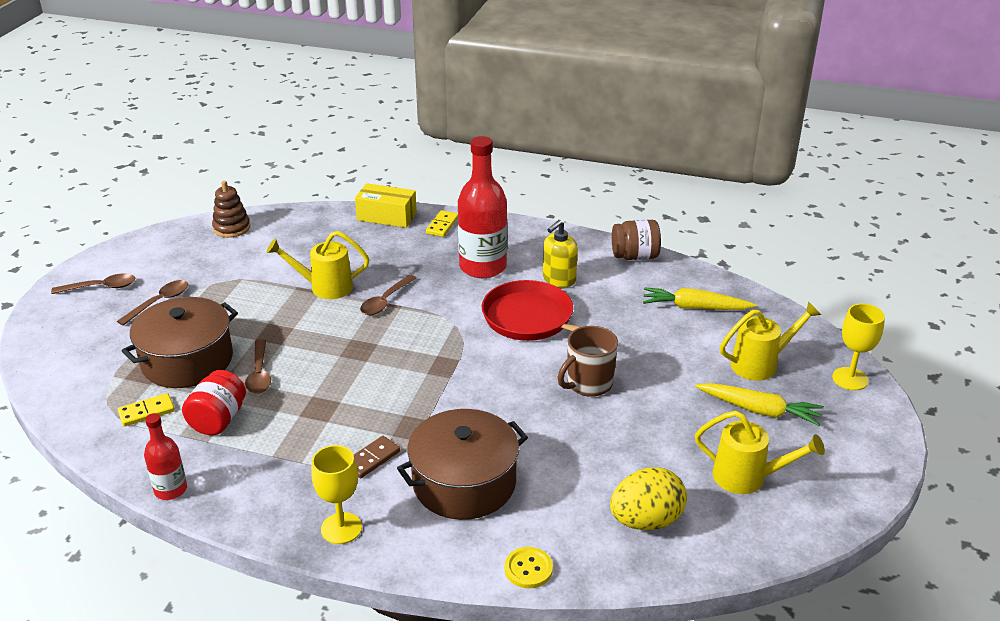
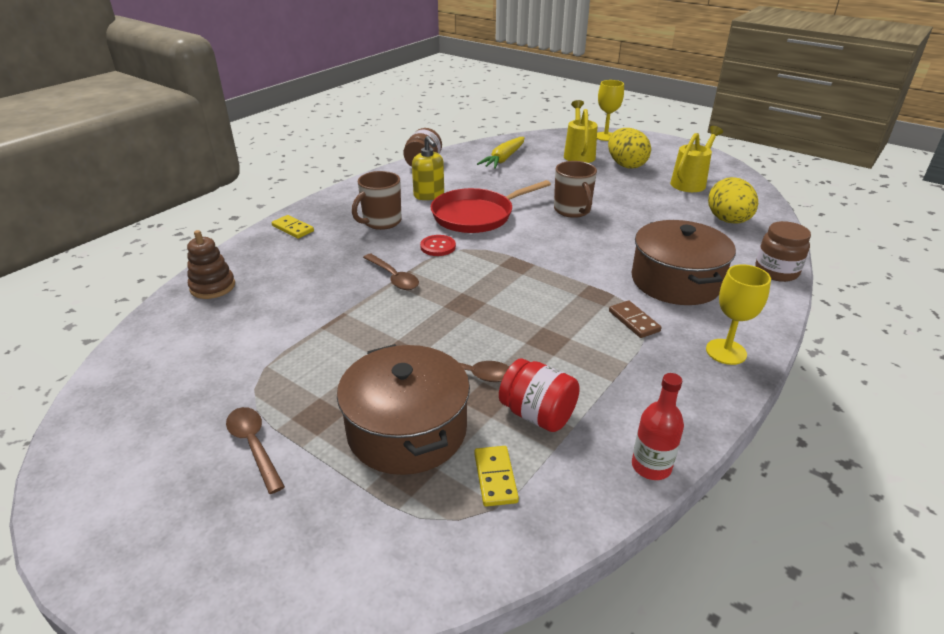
camera: 70 degrees left, 0 degrees up
(100, 287) = (154, 511): brown spoon -> none
(232, 228) = (138, 361): brown stacking toy -> brown stacking toy (212, 287)
(325, 287) = (338, 309): yellow watering can -> none
(387, 216) = (242, 254): yellow box -> none
(453, 311) = (438, 247): none -> red button
(483, 267) = (381, 222): red bottle -> brown mug
(528, 569) = (776, 271): yellow button -> brown jar
(759, 410) = (626, 165): yellow carrot -> yellow egg

